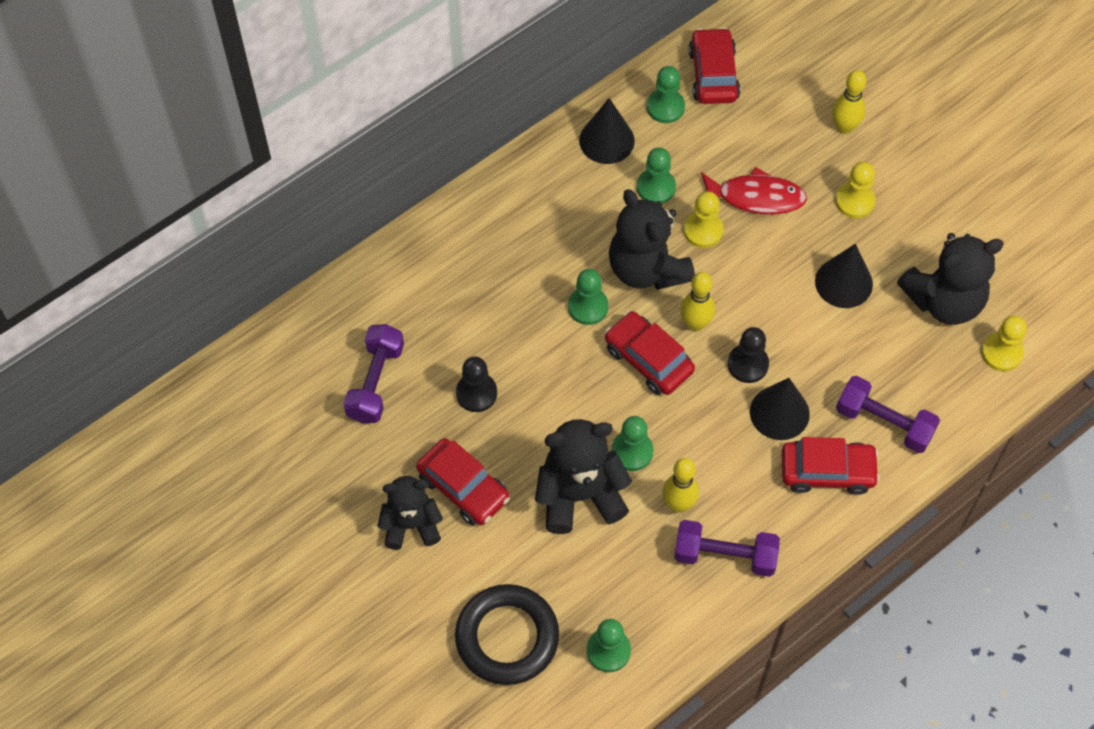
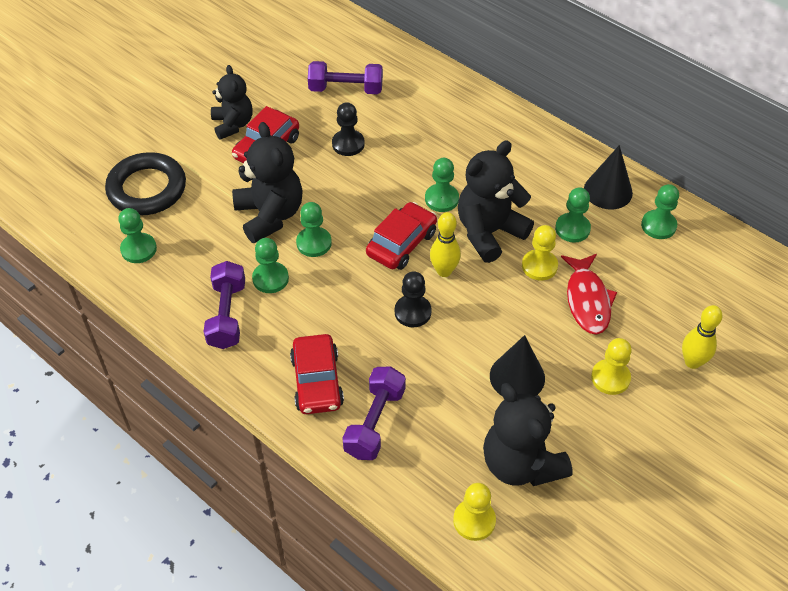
camera: 80 degrees right, 10 degrees down
(678, 504) = (270, 278): yellow bowling pin -> green pawn
(713, 74) = (708, 255): red car -> none
(779, 412) = (369, 340): black cone -> none

